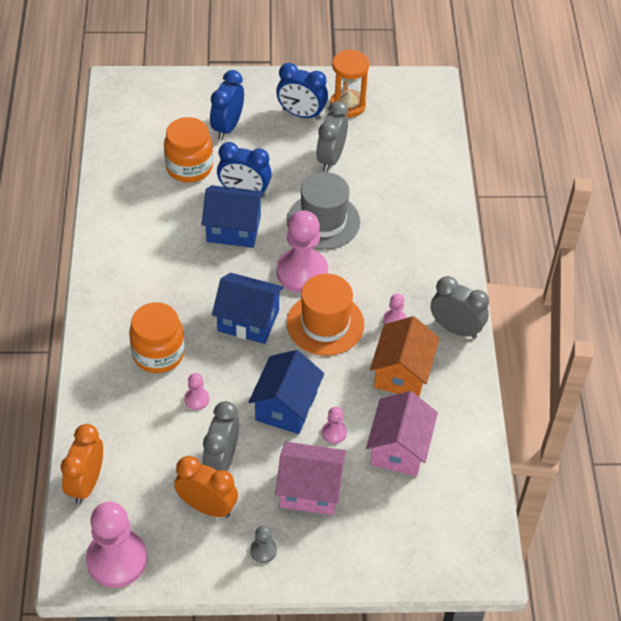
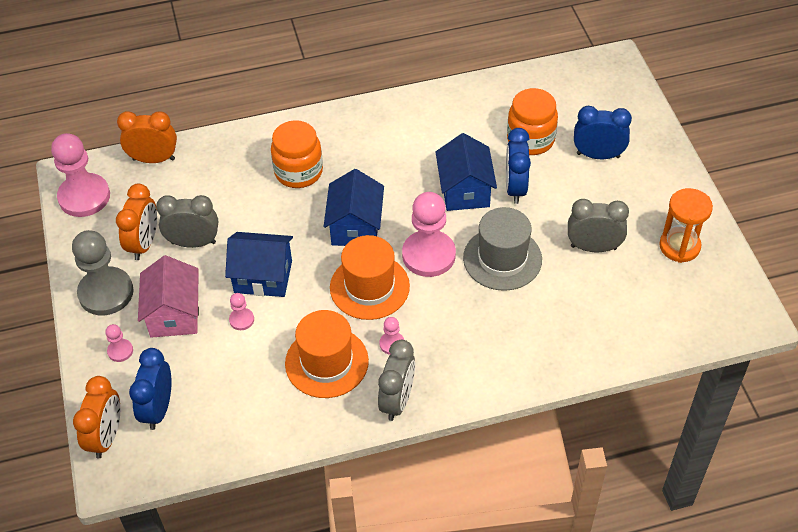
camera: 80 degrees right, 0 degrees up
(196, 399) = (255, 210): pink pawn -> pink pawn (120, 351)
(263, 550) = (106, 293): grey pawn -> grey pawn, size x2.23
(301, 114) = (645, 209): blue clock -> blue clock (158, 409)
(399, 448) = (234, 376): pink house -> none
(402, 373) = (326, 362): orange house -> orange hat
(444, 567) = (106, 437): none -> orange clock

